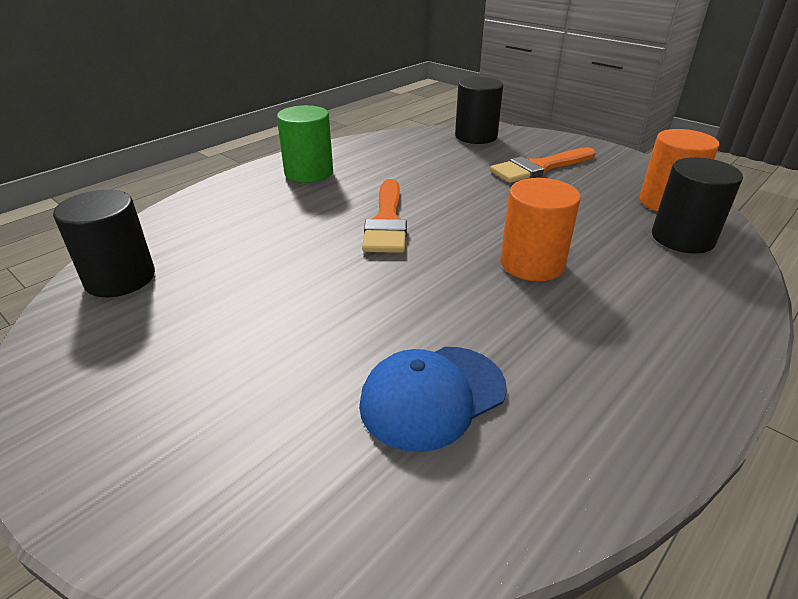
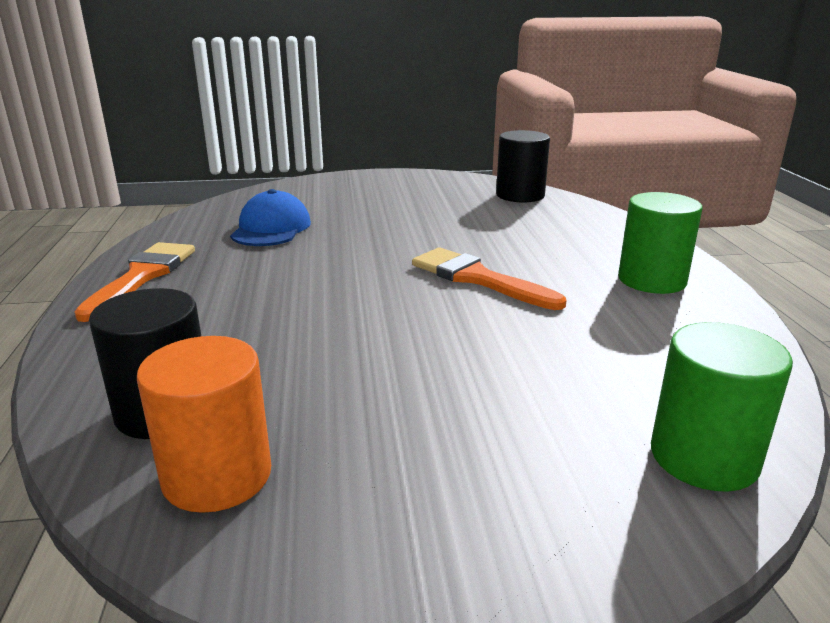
camera: 130 degrees right, 10 degrees down
(476, 136) = (703, 457): black cylinder -> green cylinder
(532, 264) = (304, 305): orange cylinder -> none
(539, 167) = (483, 439): orange brush -> orange brush (142, 276)

